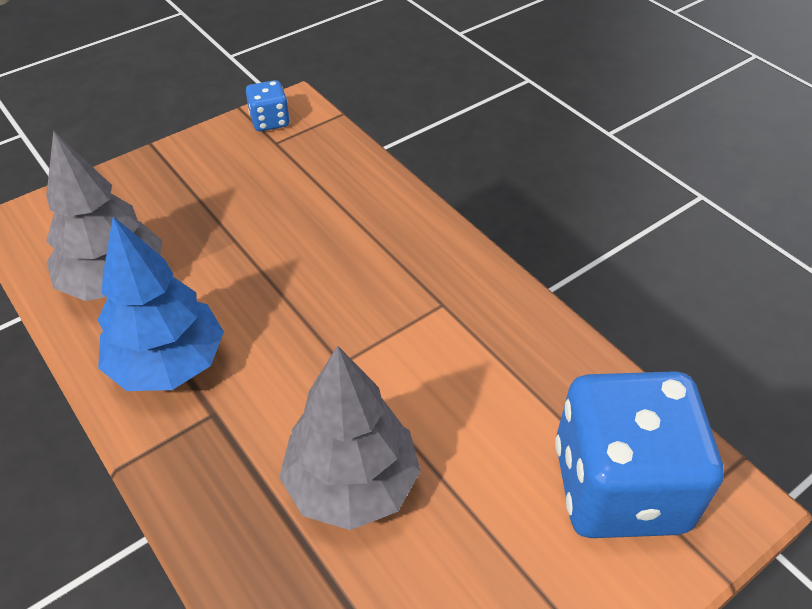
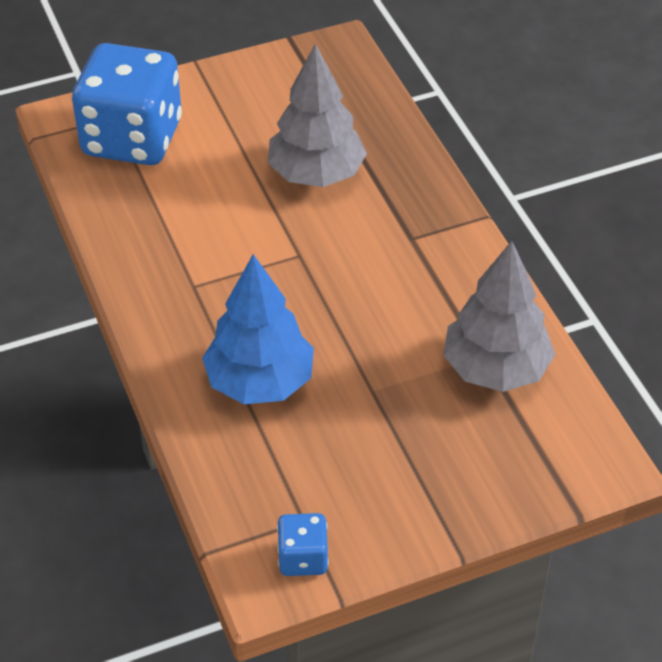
camera: 165 degrees left, 0 degrees up
(169, 364) = (445, 281): blue tree -> blue tree (259, 382)

